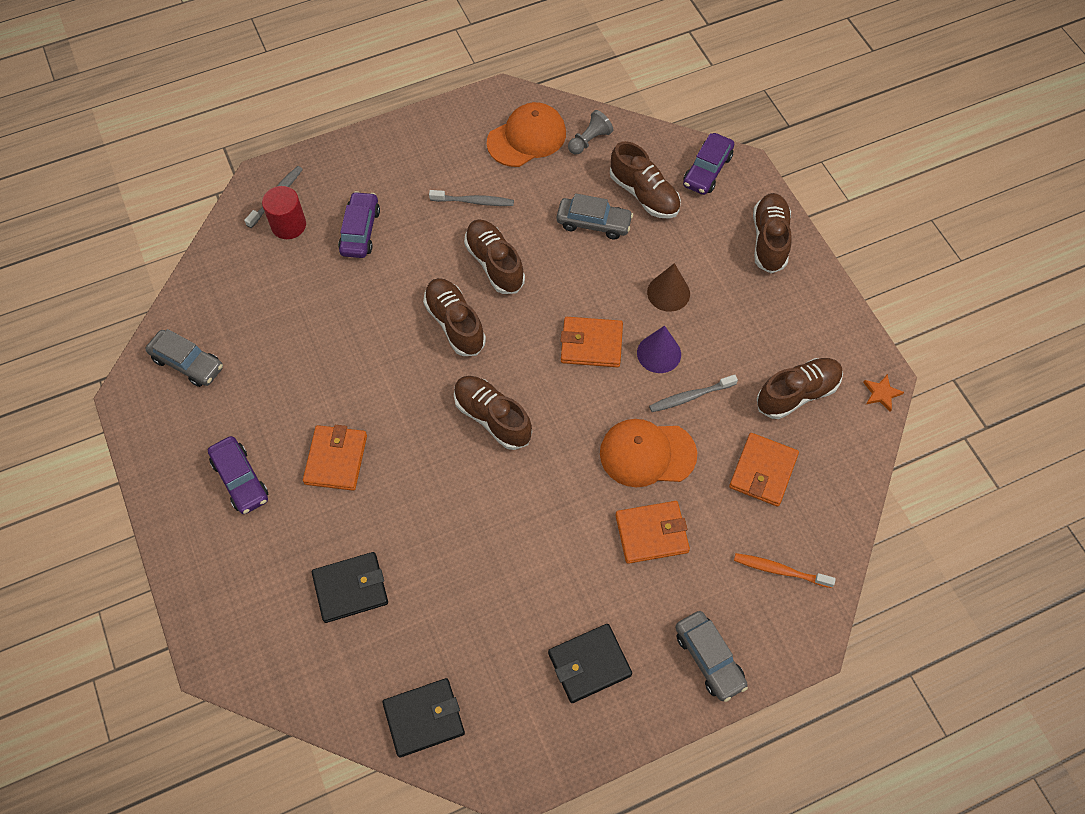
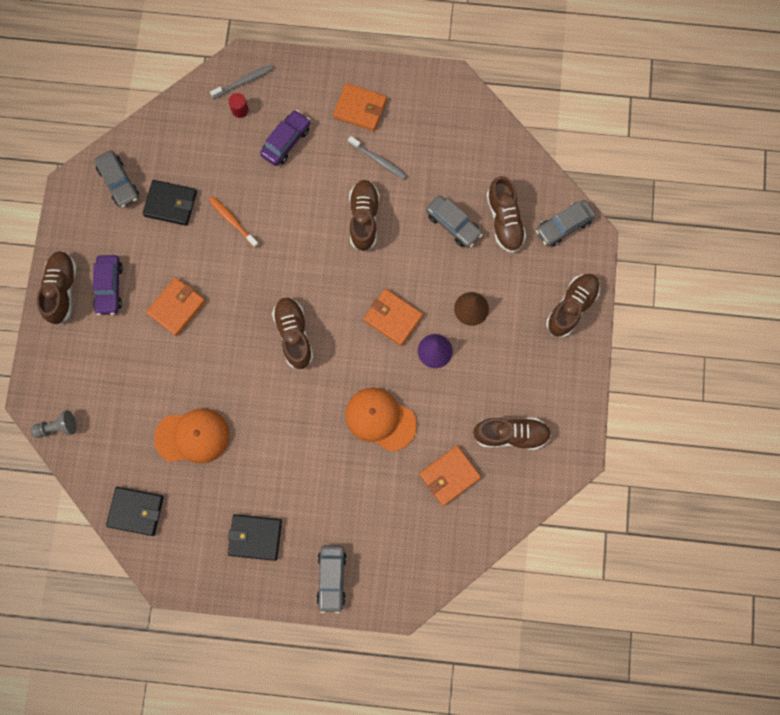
camera: 30 degrees right, 15 degrees up
(288, 225) = (240, 110): red cylinder -> red cylinder, size x0.61
(351, 588) = (138, 402): black wallet -> black wallet (170, 204)
(455, 323) = (310, 250): brown shoe -> brown shoe (62, 290)
(527, 138) = (448, 127): orange cap -> orange cap (192, 436)
(589, 140) = (493, 154): grey pawn -> grey pawn (57, 427)
(651, 533) = (348, 475): orange wallet -> orange wallet (360, 109)
(690, 397) = (435, 395): grey toothbrush -> none
(707, 170) = (563, 226): purple car -> grey car
(780, 570) = (415, 548): orange toothbrush -> orange toothbrush (232, 221)
(881, 393) = (569, 468): orange star -> none

